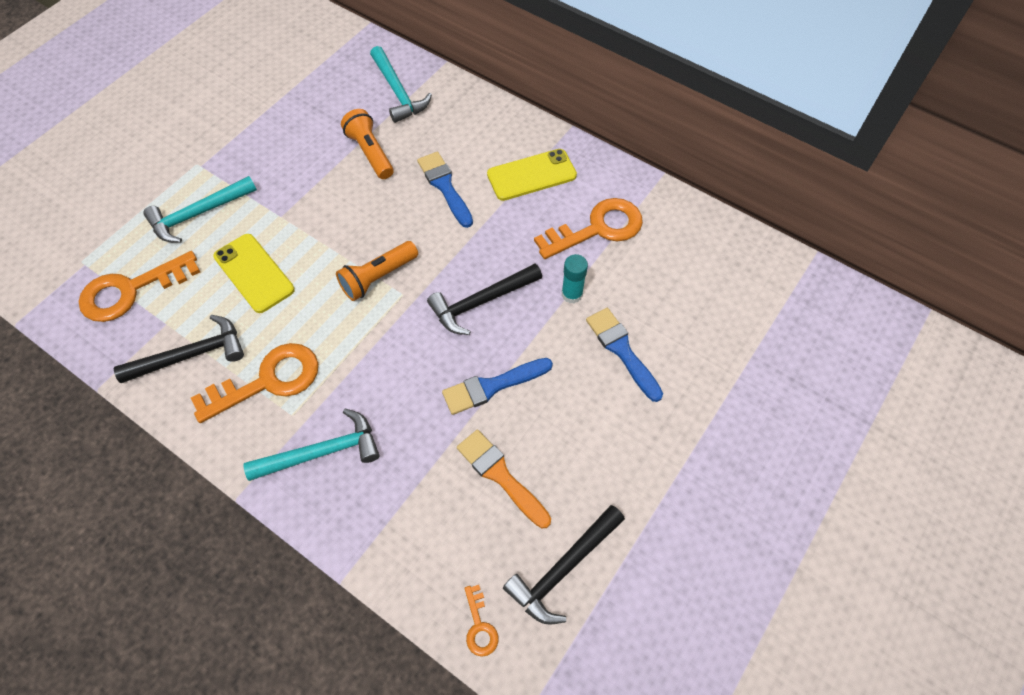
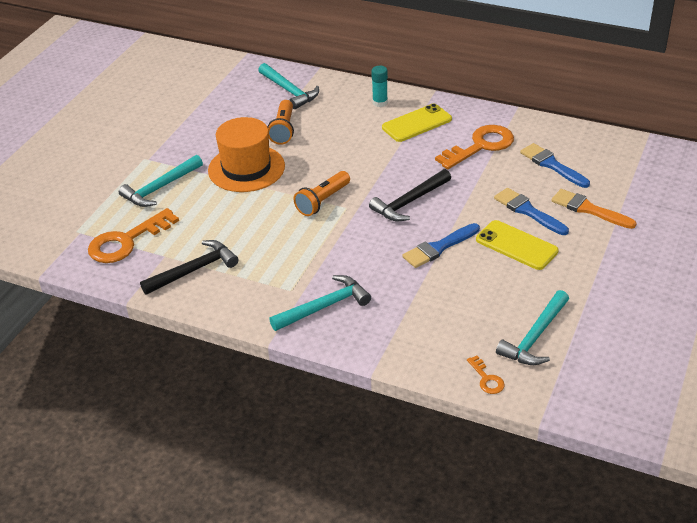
camera: 10 degrees left, 20 degrees down
(254, 273) = (222, 215): yellow phone -> yellow phone (516, 245)
(268, 381) = (263, 274): orange key -> none
(307, 205) = (246, 168): none -> orange hat
(370, 152) = (283, 130): orange flashlight -> orange flashlight turned 135 degrees counterclockwise
(445, 186) = (351, 140): blue brush -> blue brush (552, 165)
(500, 475) = (466, 295): orange brush -> orange brush (588, 209)
(563, 569) = (535, 337): black hammer -> turquoise hammer
(572, 294) = (477, 186): turquoise glue stick -> turquoise glue stick (380, 102)

